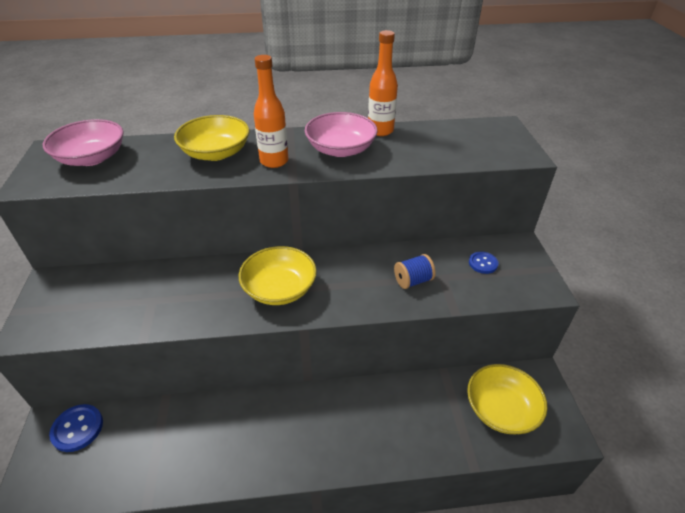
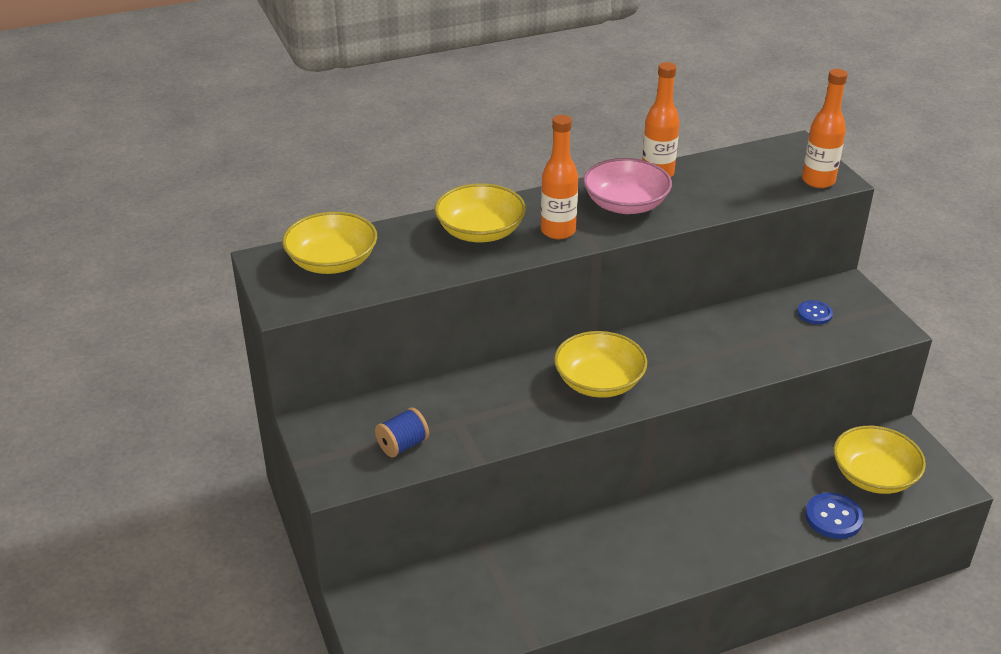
camera: 15 degrees left, 5 degrees down
(77, 428) = (399, 597): blue button -> blue button (833, 517)
(92, 158) = (332, 262): pink bowl -> yellow bowl
(413, 280) = (745, 346): blue spool -> blue spool (403, 445)
(509, 154) = (818, 181): none -> orange bottle

